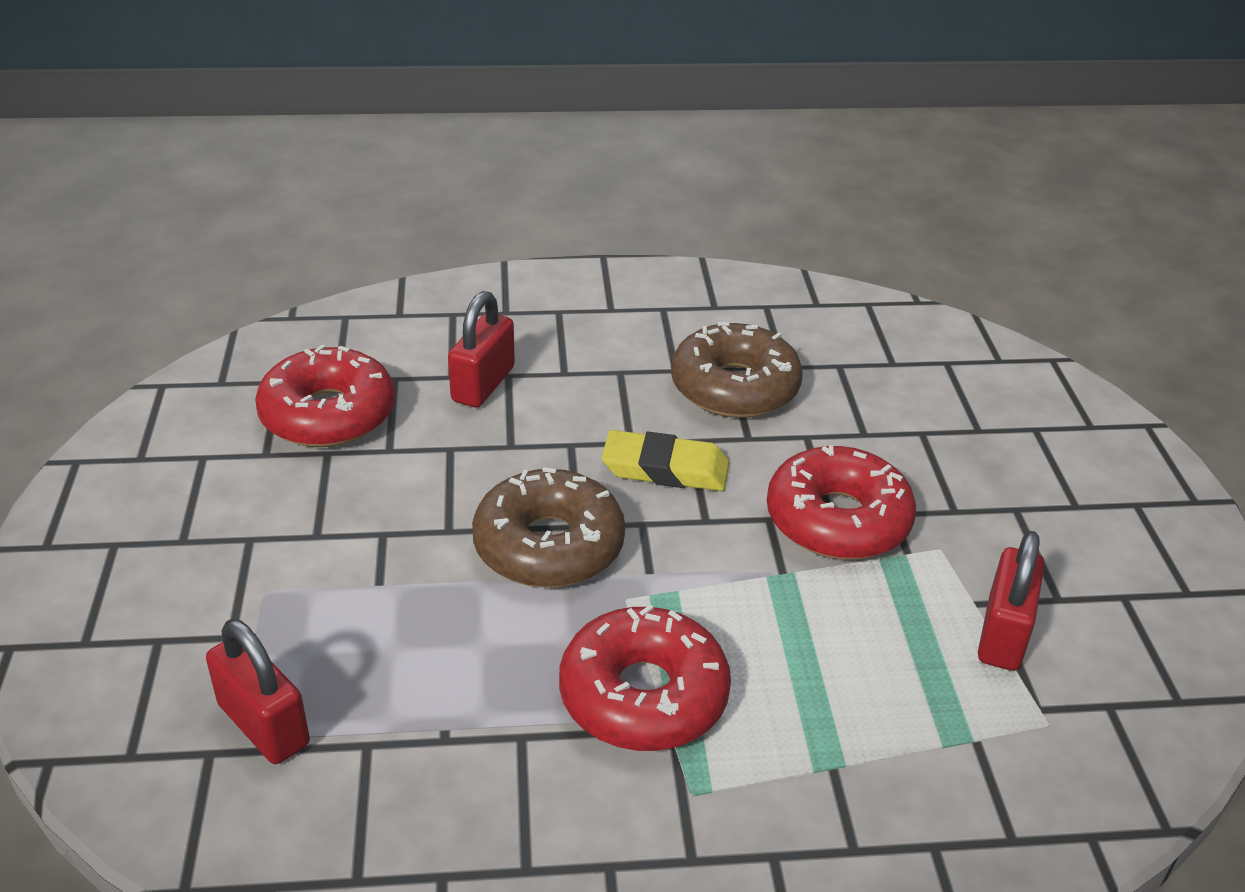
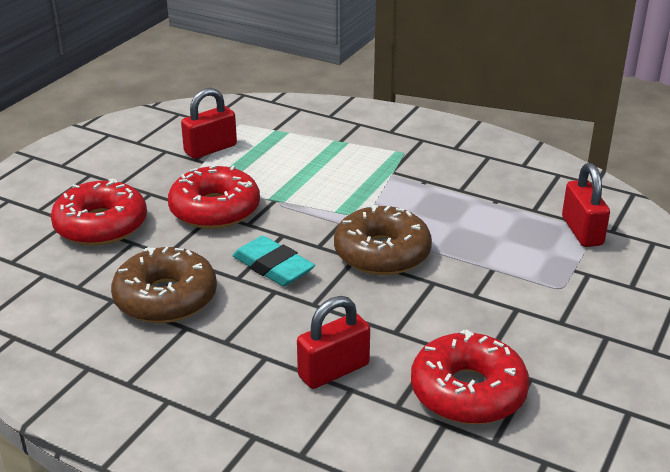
camera: 145 degrees left, 5 degrees down
(643, 695) = (393, 183): red donut -> red donut (101, 225)
(665, 469) = (273, 267): yellow eraser -> turquoise eraser

